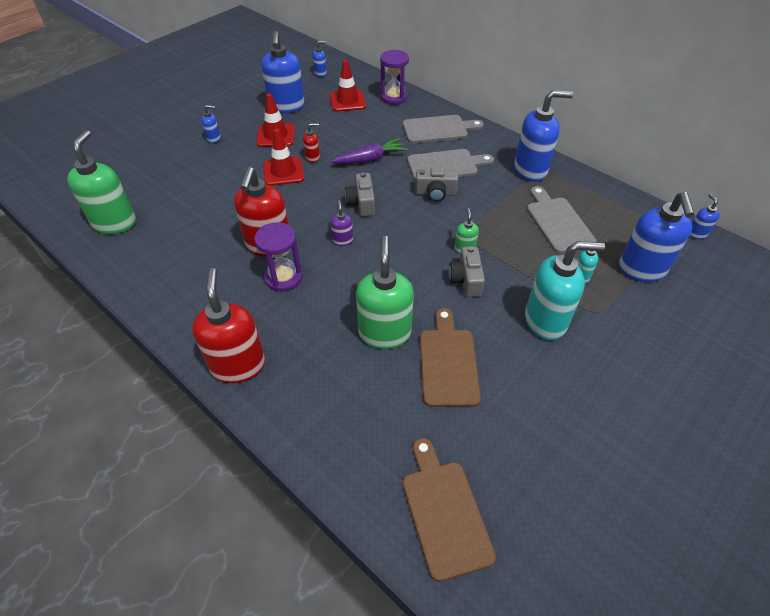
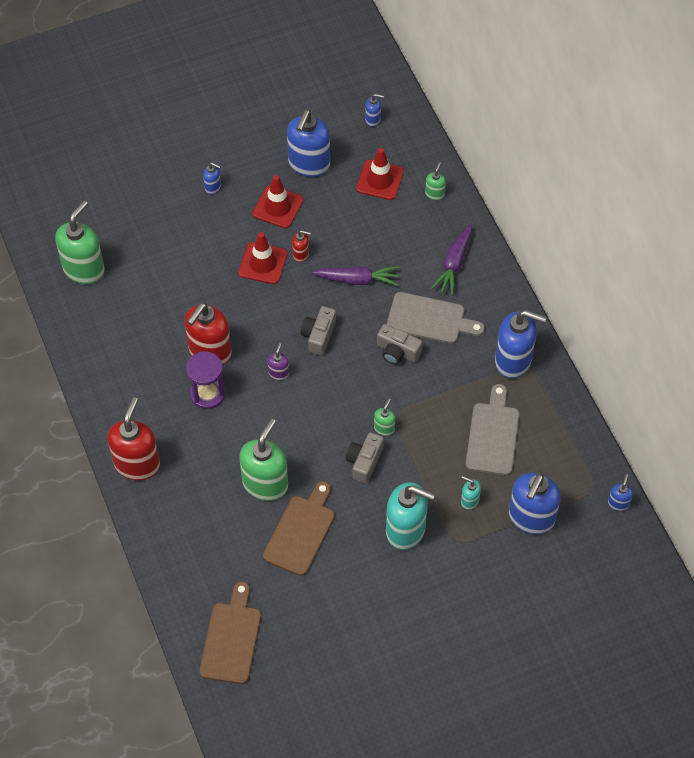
camera: 25 degrees right, 10 degrees up
(394, 97) = (434, 193): purple hourglass -> green soap dispenser
(438, 129) = (454, 264): grey cutting board -> purple carrot

